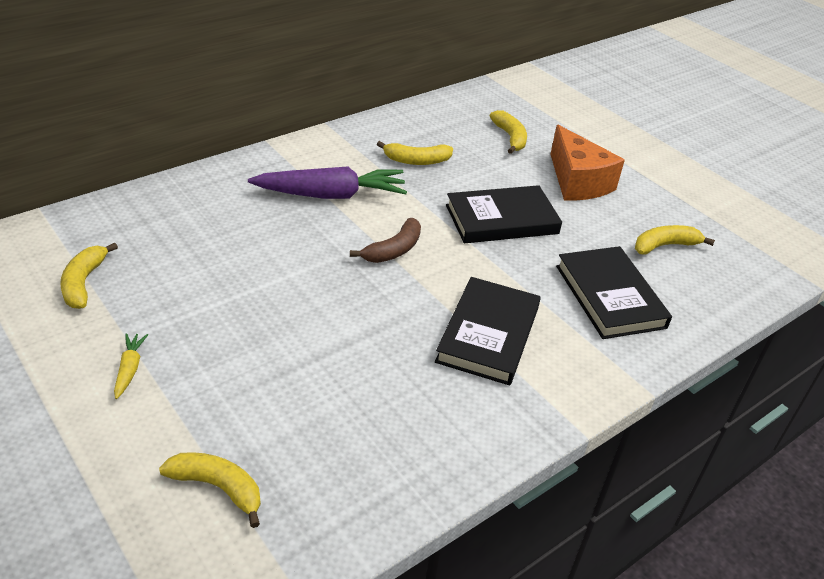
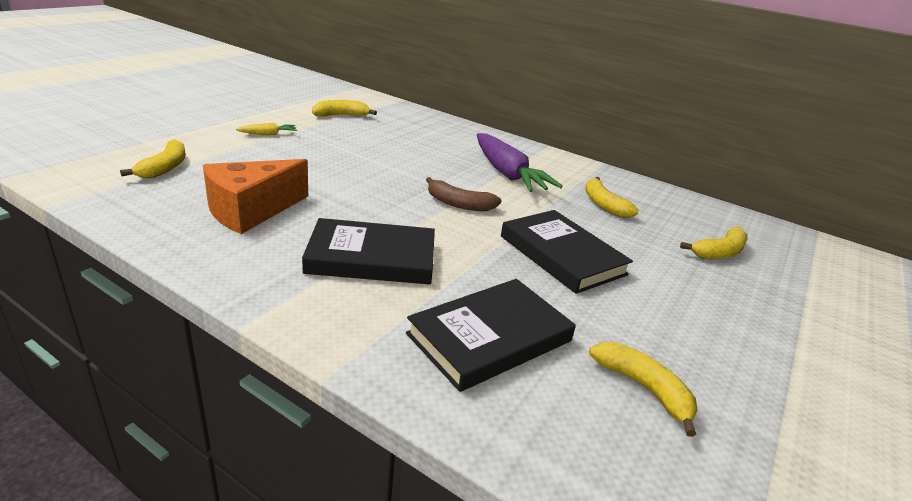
camera: 70 degrees right, 10 degrees down
(577, 182) = (697, 304): orange cheese -> orange cheese (251, 211)

